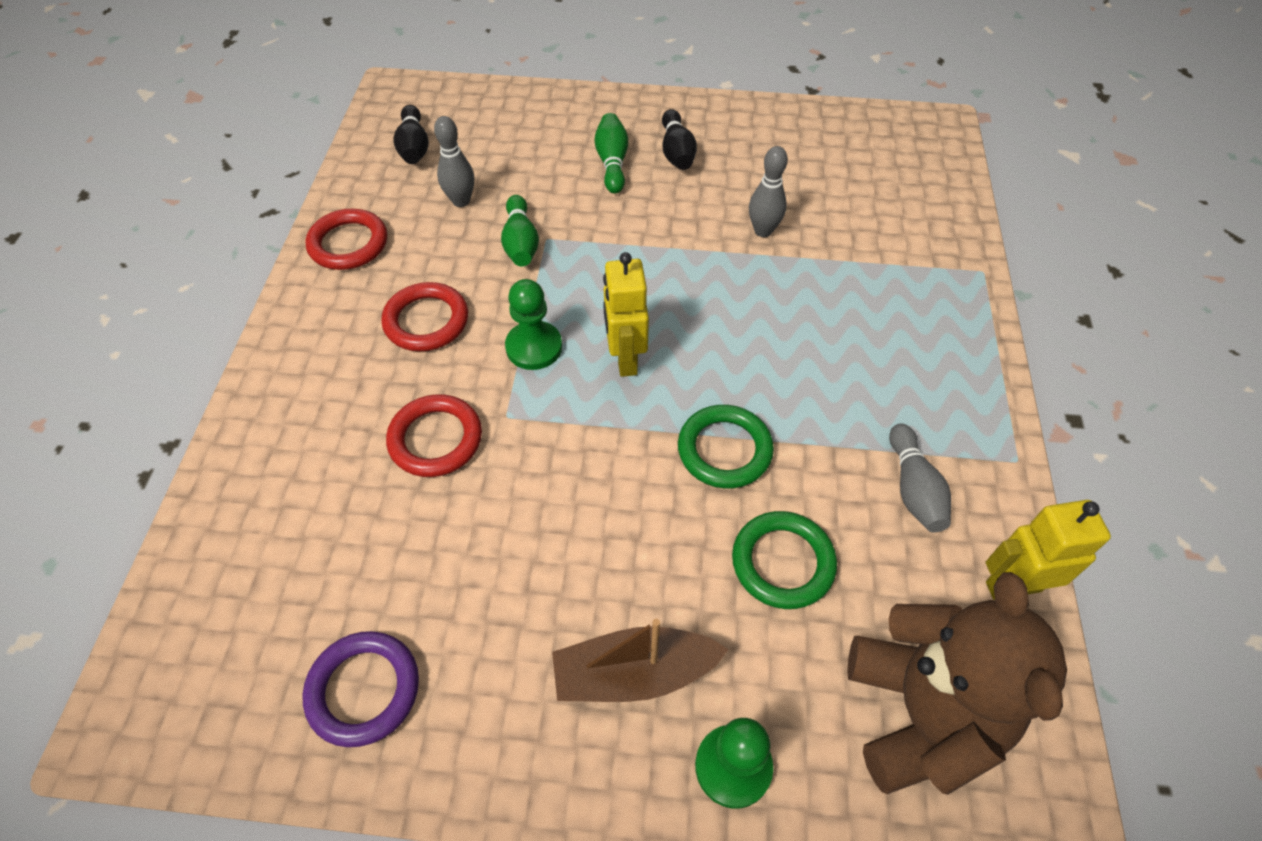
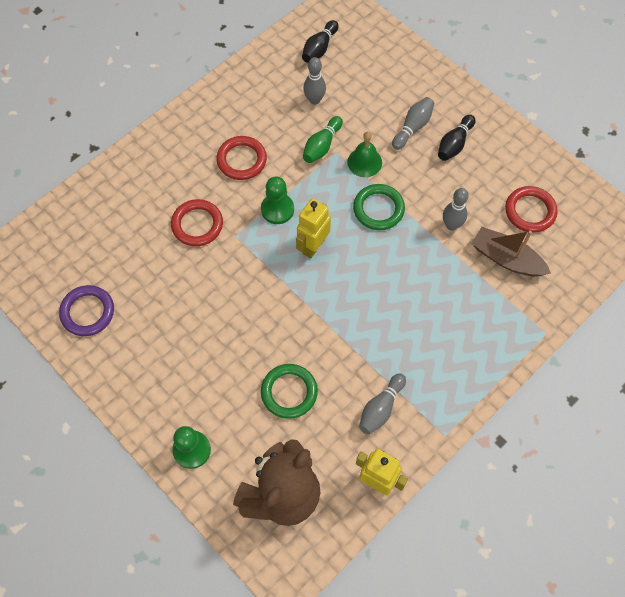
camera: 40 degrees right, 10 degrees up
(348, 244) = (241, 90): red ring -> red ring (530, 211)
(592, 229) = (364, 162): none -> green bell
(612, 163) = (413, 127): green bowling pin -> grey bowling pin
(634, 673) = (188, 386): brown boat -> brown boat (506, 259)
(724, 450) = (314, 324): green ring -> green ring (378, 209)

